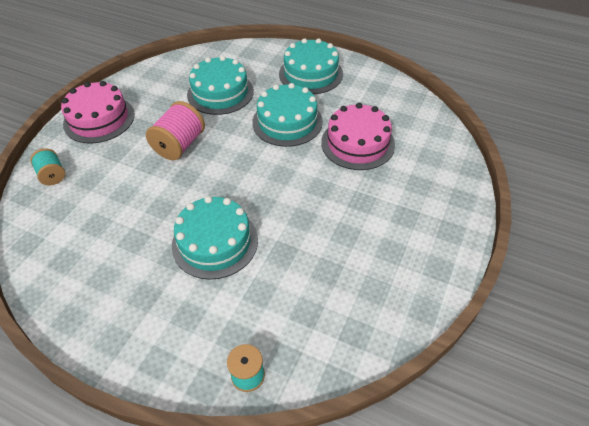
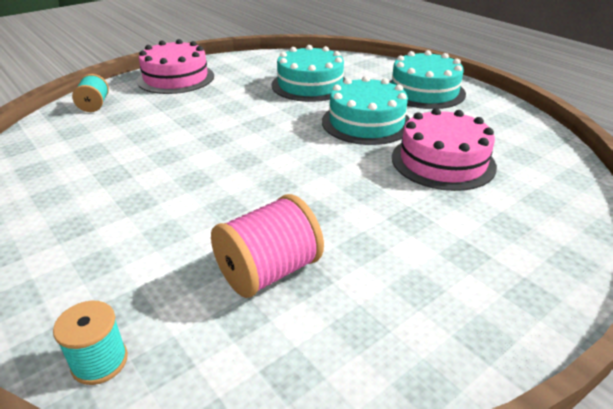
camera: 25 degrees right, 15 degrees down
(179, 145) = (232, 113): pink spool -> pink spool (268, 272)
(215, 242) = (193, 203): turquoise cake -> none

